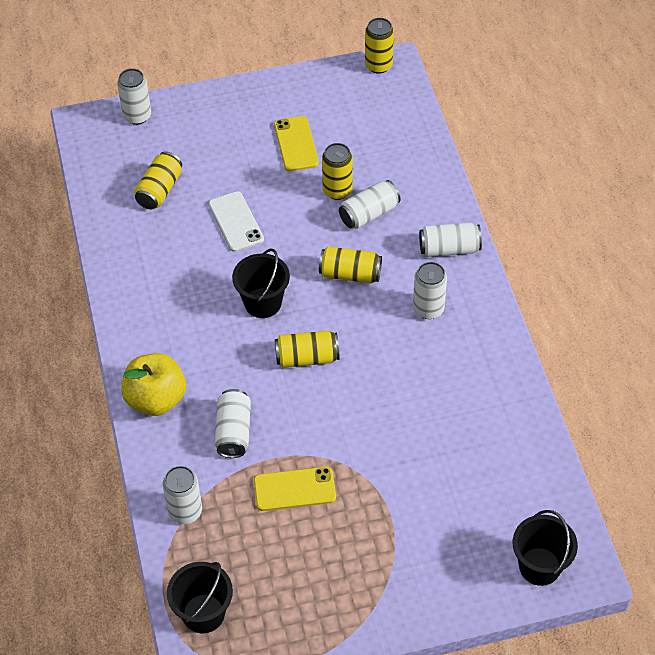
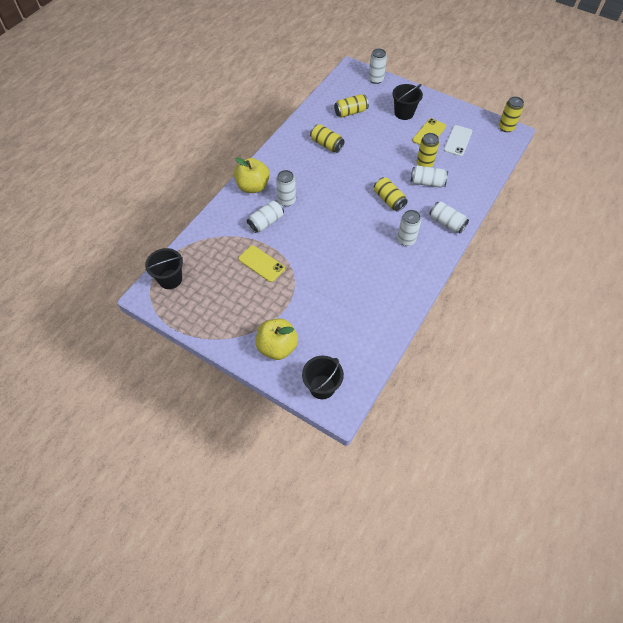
camera: 45 degrees right, 5 degrees up
(185, 511) = (211, 236): white can -> white can (286, 200)
(236, 222) = (366, 145): white phone -> white phone (458, 141)
(263, 303) = (338, 183): black bucket -> black bucket (404, 113)
(307, 358) = (330, 218): yellow can -> yellow can (326, 145)
(437, 570) = (277, 347): none -> yellow apple

